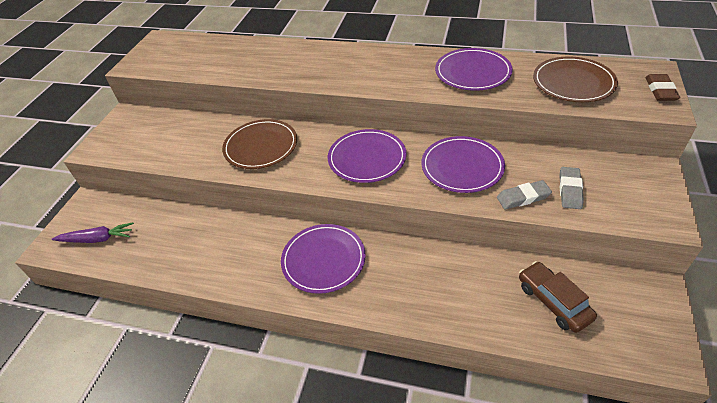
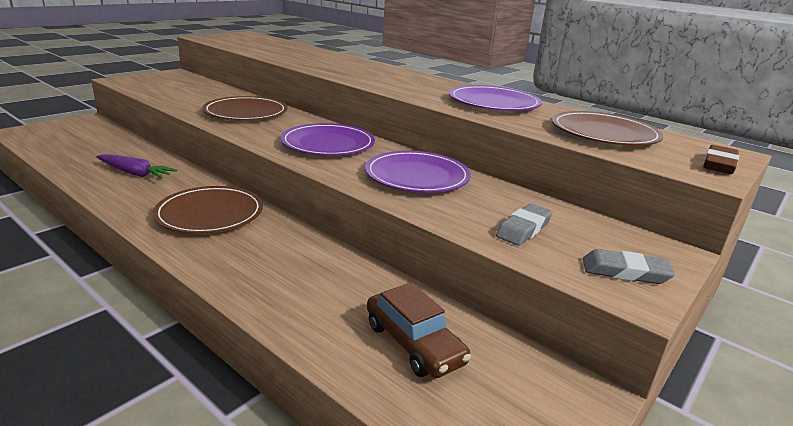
camera: 20 degrees right, 20 degrees down
(97, 239) = (58, 139): purple carrot -> purple carrot (135, 173)
(323, 260) = (210, 214): purple plate -> brown plate
(523, 197) = (456, 215): grey eraser -> grey eraser (625, 272)
(553, 301) = (414, 343): brown car -> brown car turned 150 degrees clockwise

